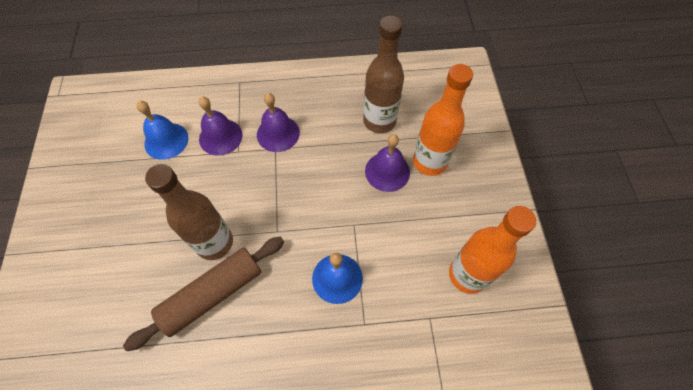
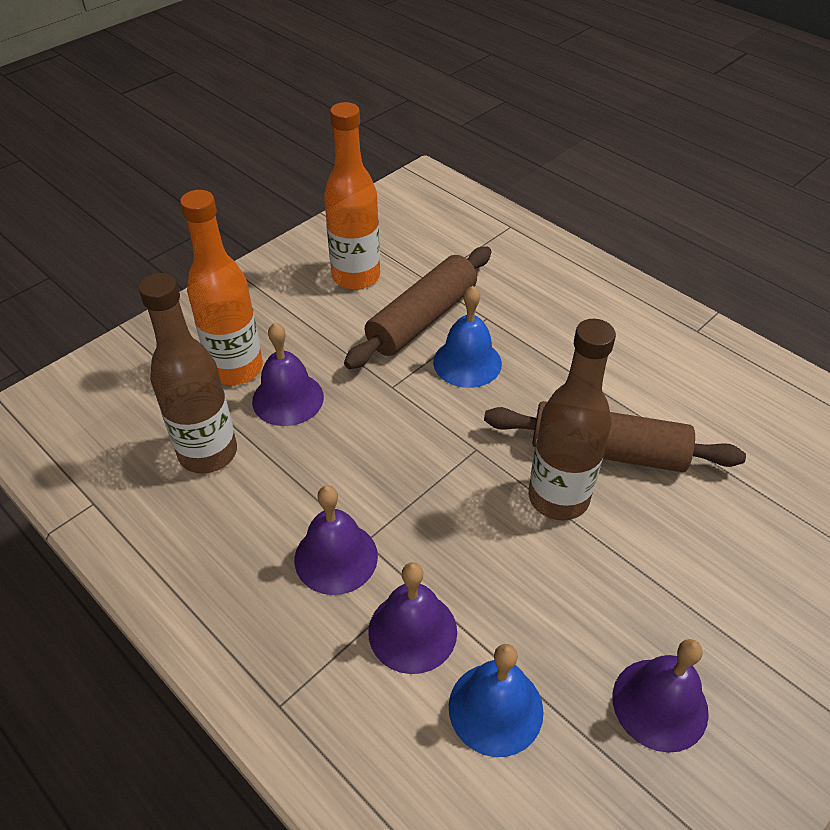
camera: 130 degrees left, 15 degrees down
(104, 194) = (660, 704): none -> purple bell
(395, 283) = (422, 319): none -> brown rolling pin

